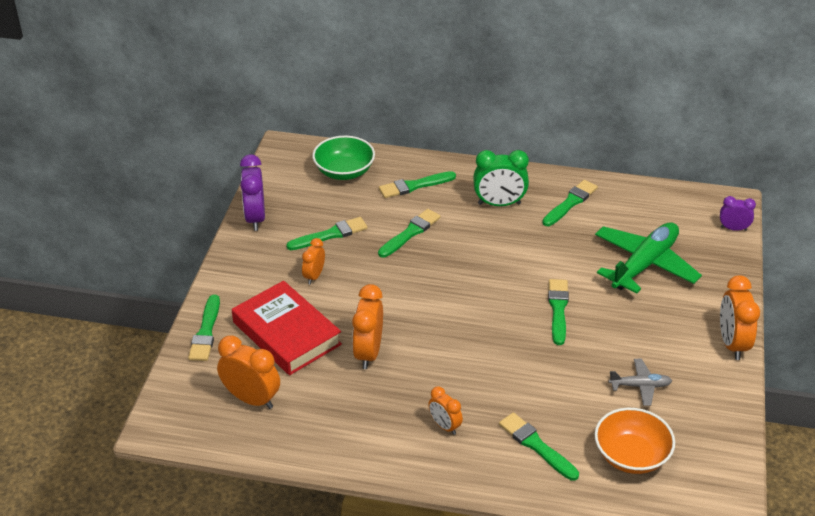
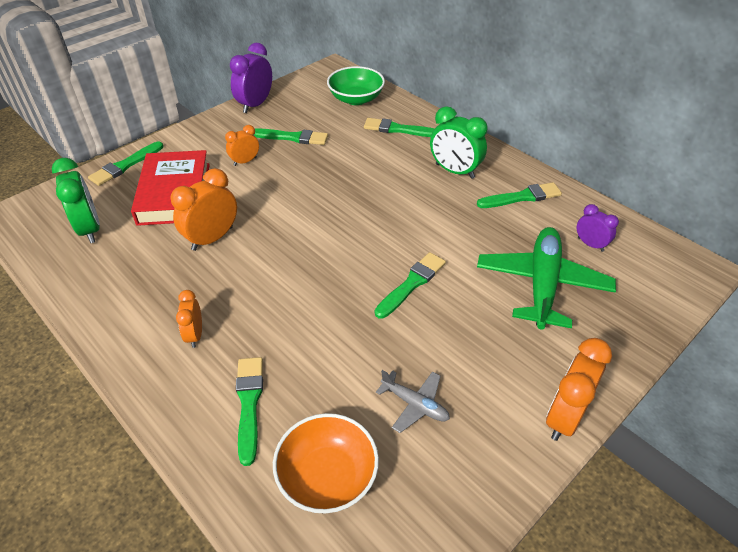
camera: 35 degrees right, 5 degrees up
(251, 399) = (90, 229): orange clock -> green clock
(410, 233) = (354, 162): green brush -> none
(644, 264) = (542, 284): green plane -> green plane turned 60 degrees counterclockwise
(733, 228) = (678, 295): purple clock -> purple clock (590, 244)

